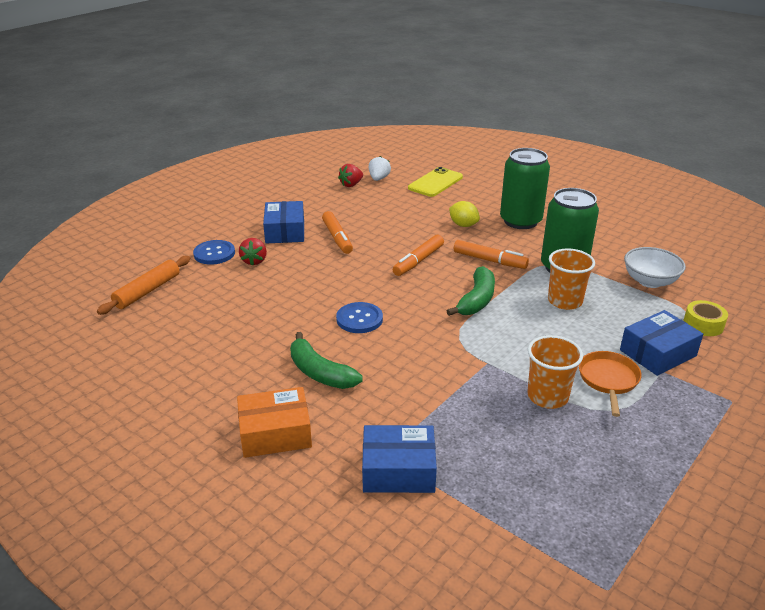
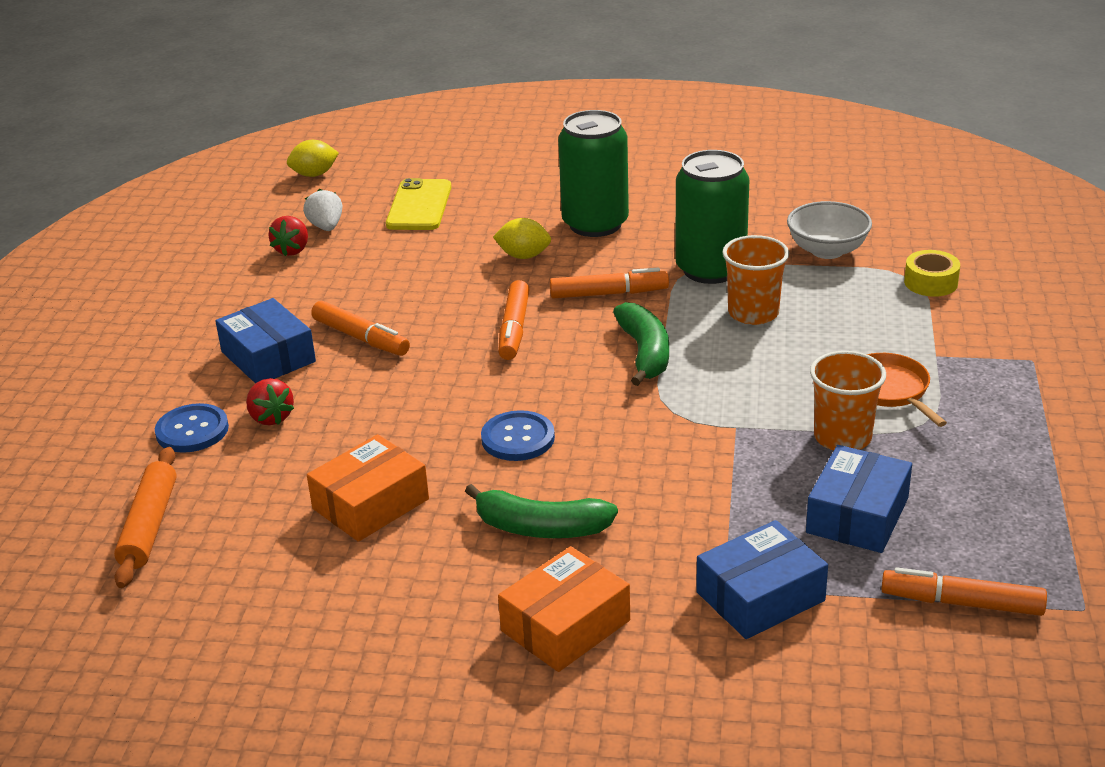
camera: 30 degrees left, 0 degrees up
(252, 323) = (370, 504): none -> orange box
(400, 152) = (314, 174): none -> yellow lemon
(523, 540) = (962, 603): none -> orange marker
(658, 353) = (913, 336): blue box -> blue box (857, 515)

